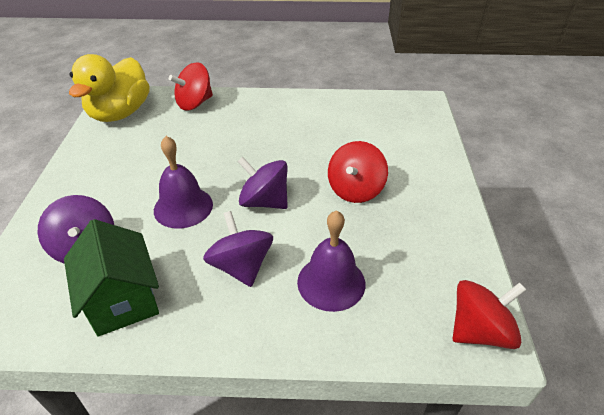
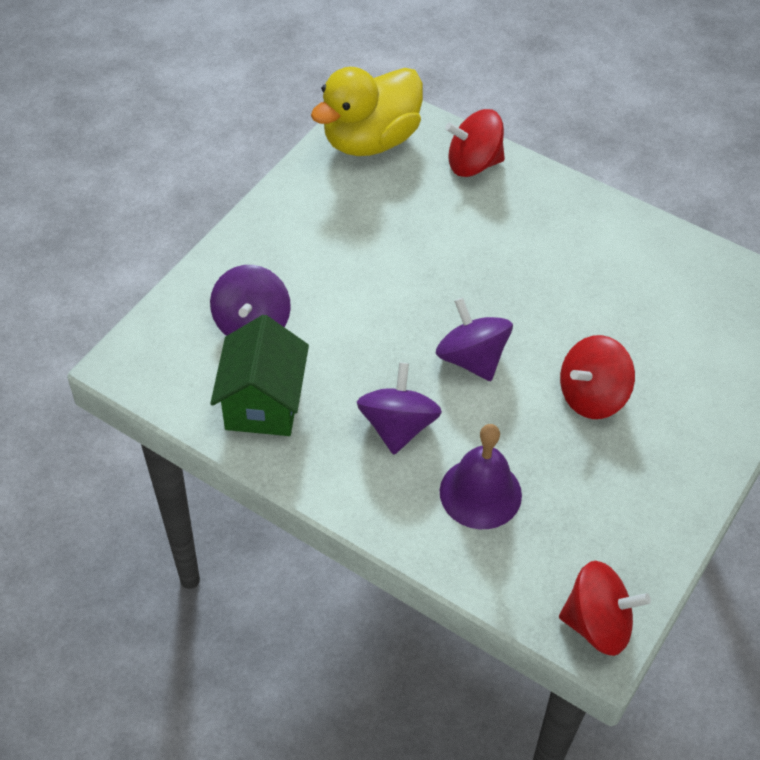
camera: 30 degrees right, 10 degrees up
(183, 207) = (376, 321): purple bell -> none

